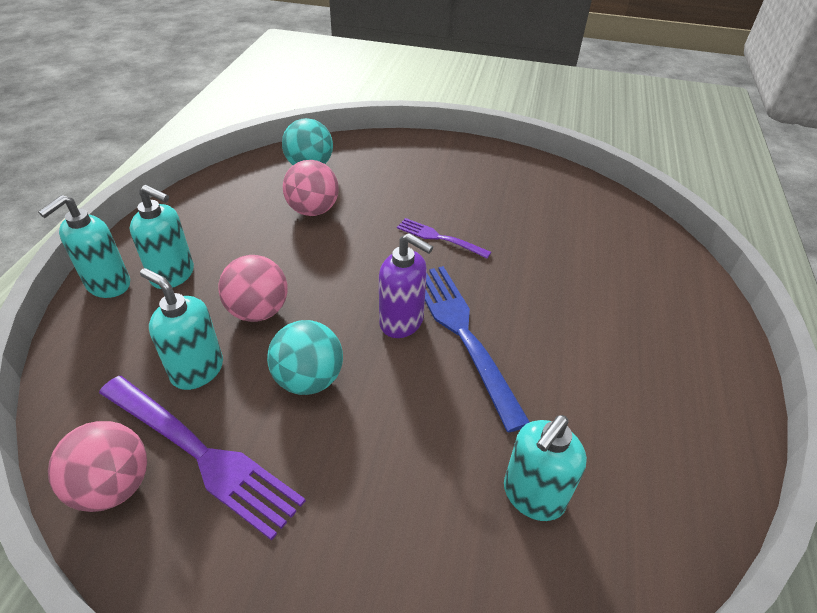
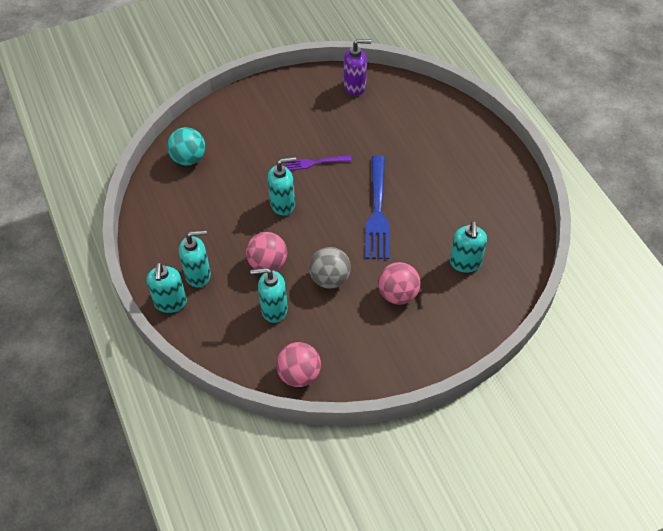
camera: 35 degrees left, 10 degrees up
(201, 454) = (320, 339): purple fork -> none
(309, 379) = (330, 279): turquoise ball -> grey ball
(313, 210) = (227, 188): pink ball -> pink ball (398, 294)
(353, 259) = (283, 204): none -> turquoise soap dispenser
(402, 322) = (343, 223): purple soap dispenser -> purple soap dispenser (355, 87)
(463, 334) = (377, 211): blue fork -> blue fork turned 120 degrees counterclockwise

